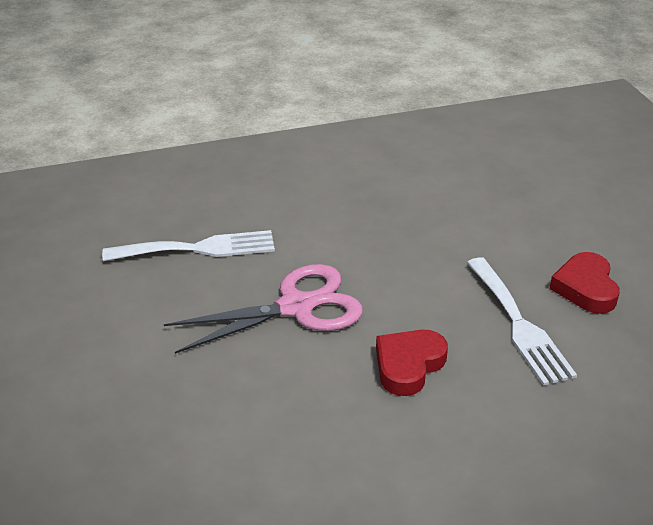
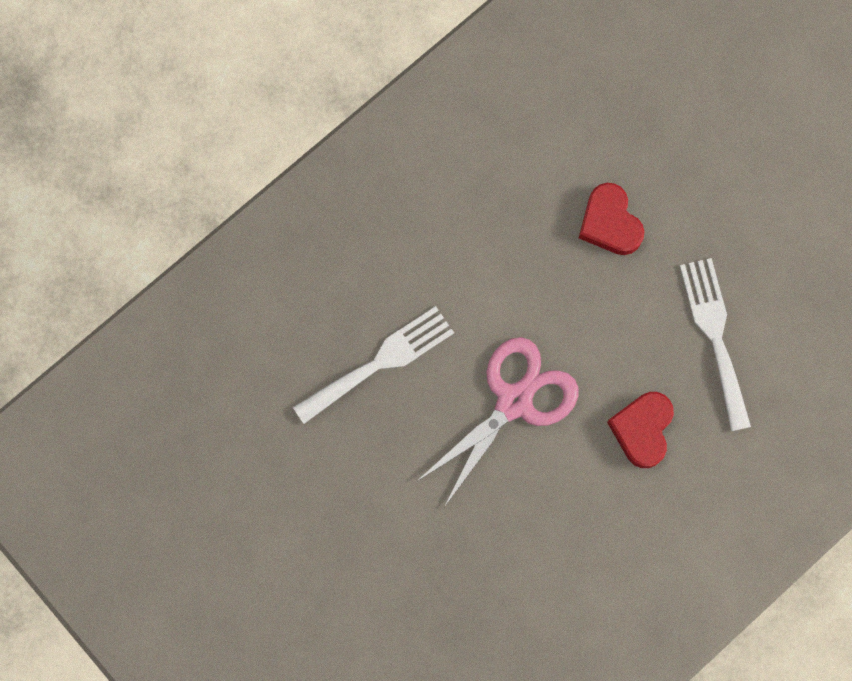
camera: 25 degrees left, 40 degrees up
(519, 324) = (715, 335): white fork -> white fork turned 150 degrees counterclockwise
(585, 288) = (756, 258): red heart -> red heart (610, 223)

